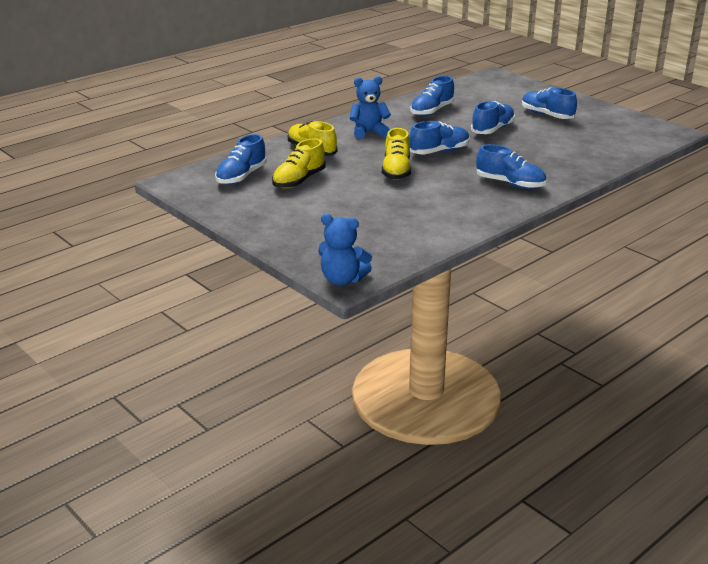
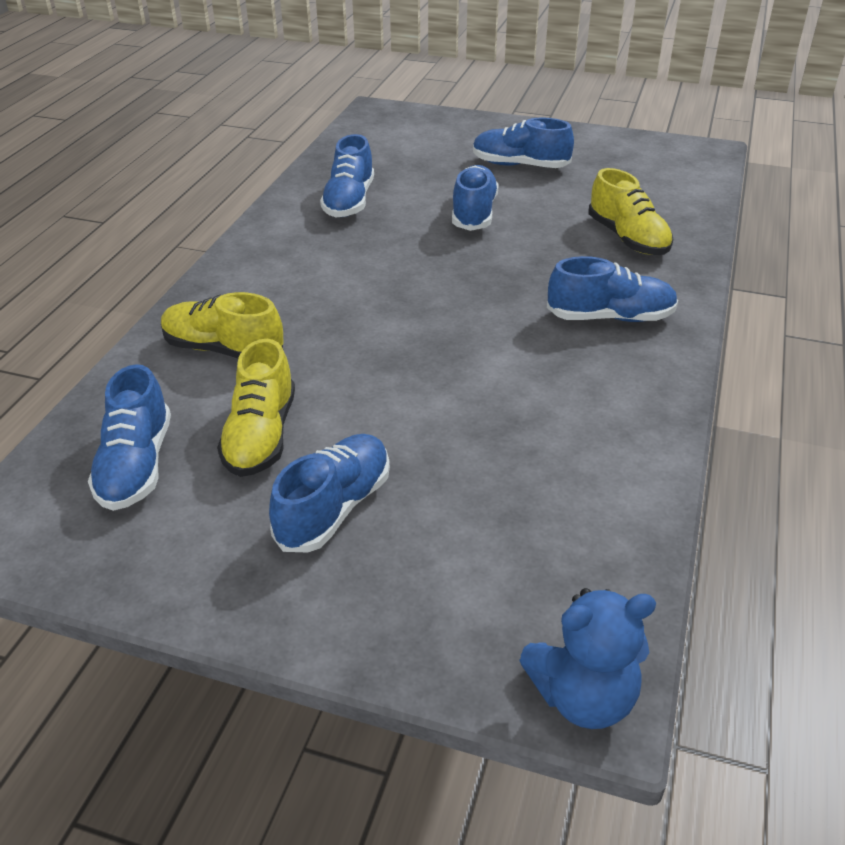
camera: 30 degrees left, 10 degrees up
(368, 132) = (288, 275): blue teddy bear -> none
(396, 171) = (412, 349): yellow shoe -> yellow shoe (628, 238)
(439, 151) = (439, 283): blue shoe -> blue shoe (334, 508)

